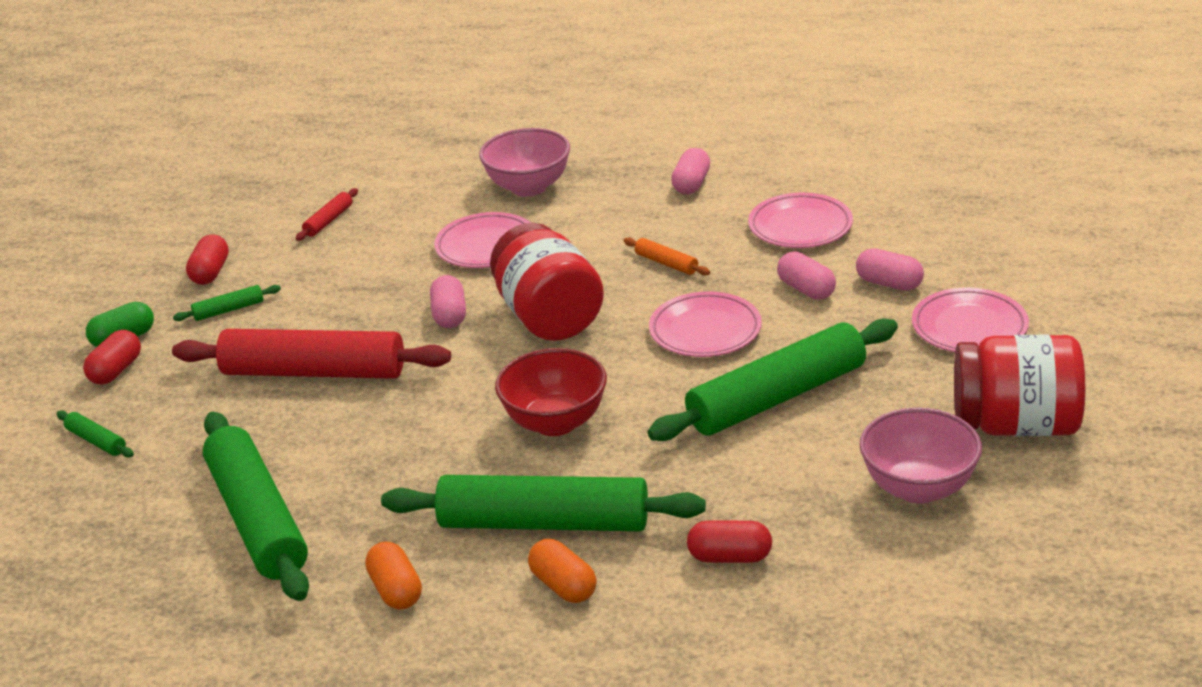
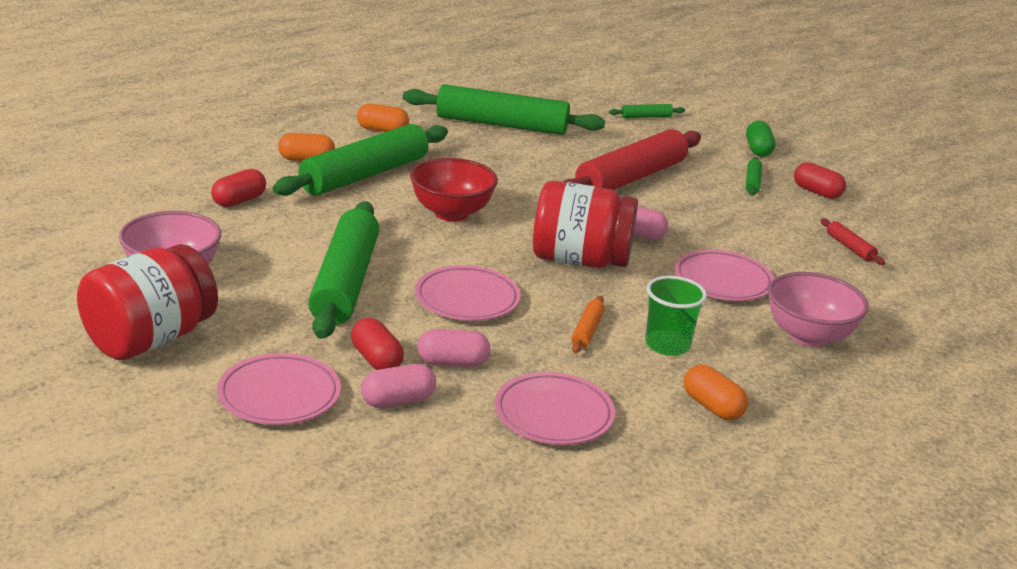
camera: 120 degrees right, 5 degrees down
(116, 371) = (719, 139): red capsule -> red capsule (376, 359)
(633, 228) = (667, 345): none -> green cup
(666, 263) = (587, 331): orange rolling pin -> orange rolling pin turned 60 degrees counterclockwise
(691, 184) = (712, 407): pink capsule -> orange capsule

